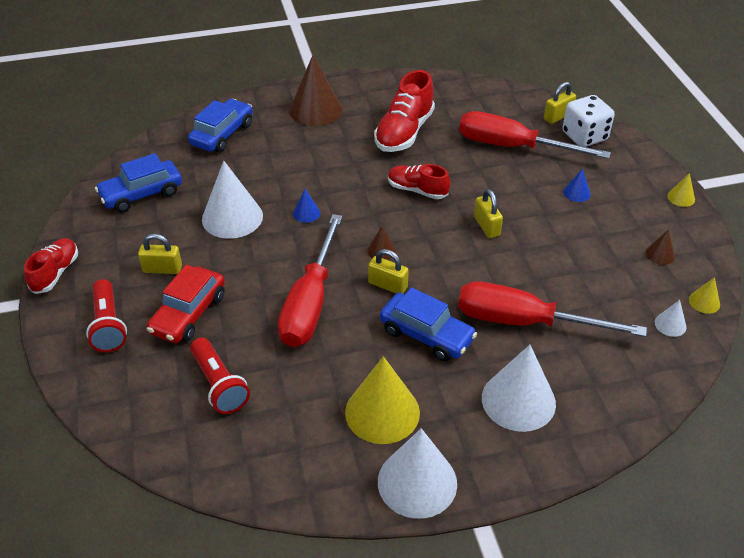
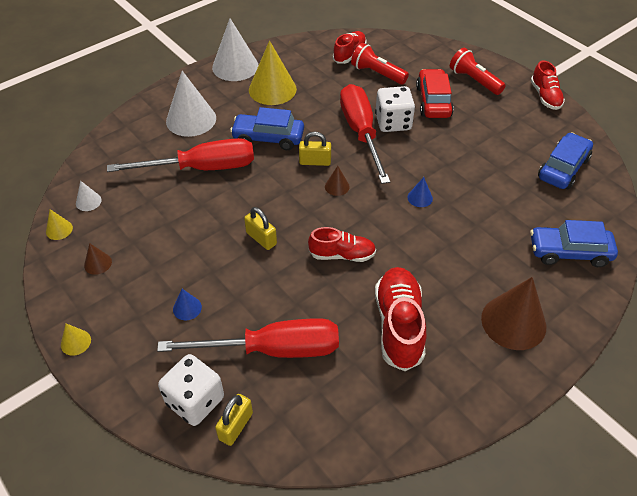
camera: 155 degrees right, 5 degrees up
(162, 269) = (481, 121): yellow padlock -> none
(222, 134) = (569, 252): blue car -> blue car turned 90 degrees clockwise
(228, 439) = (349, 54): none -> red shoe
(232, 217) = (473, 174): white cone -> none
(262, 302) = (393, 122): none -> white dice

